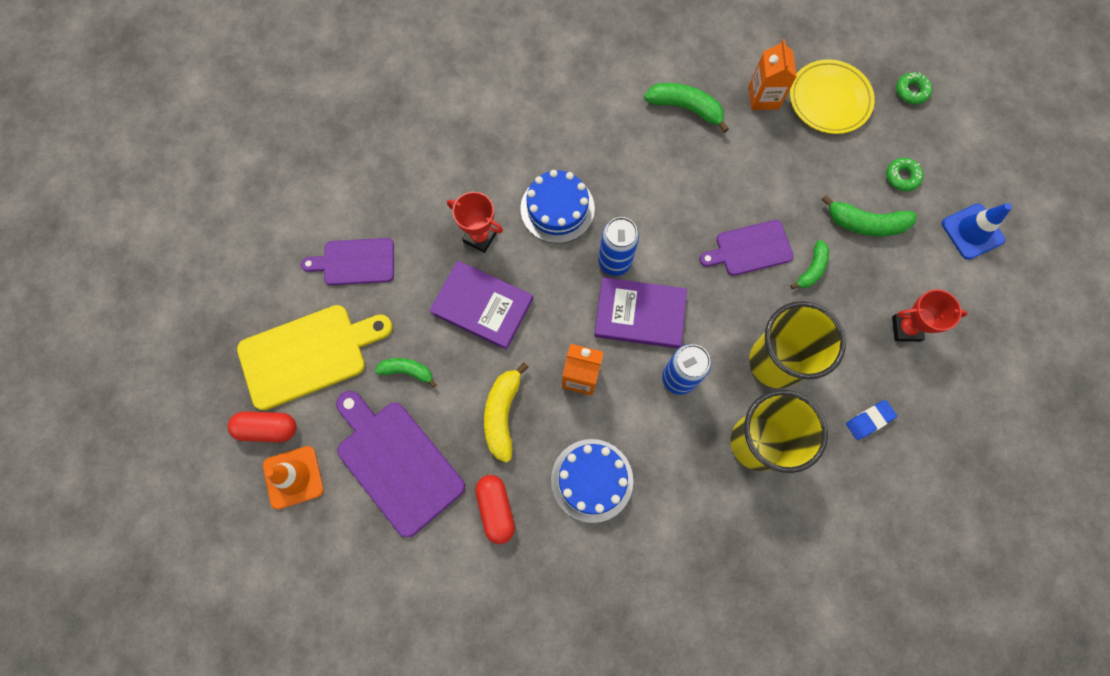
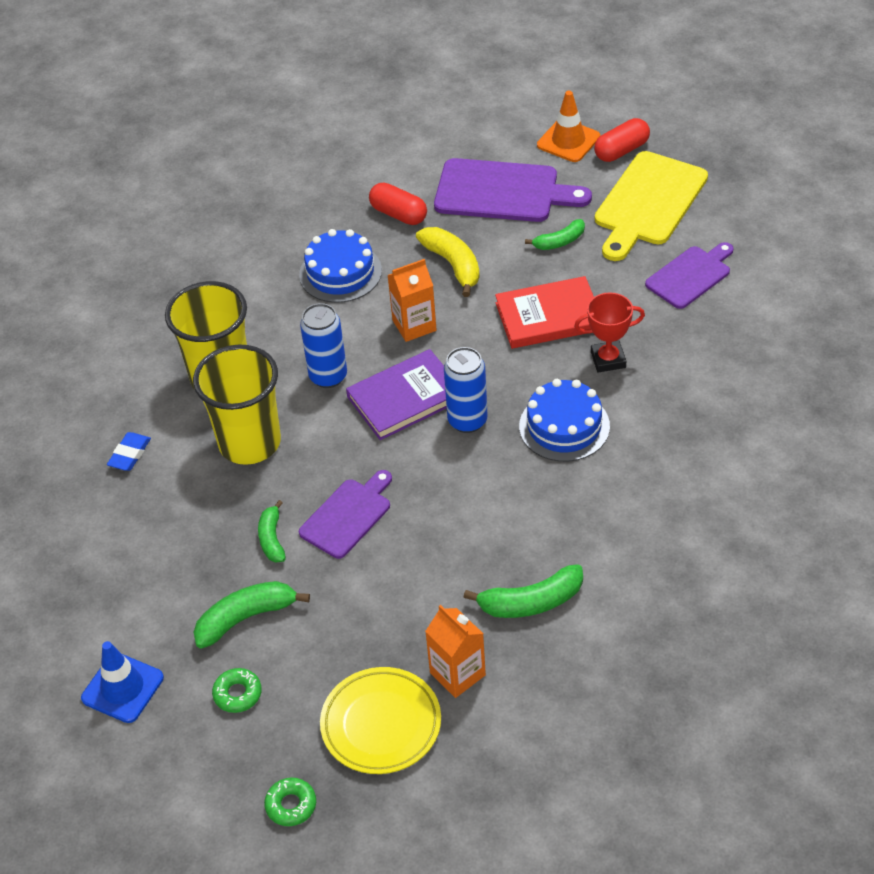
camera: 145 degrees right, 25 degrees down
(482, 306) = (548, 316): purple book -> red book
(906, 329) = (140, 548): red trophy -> none

